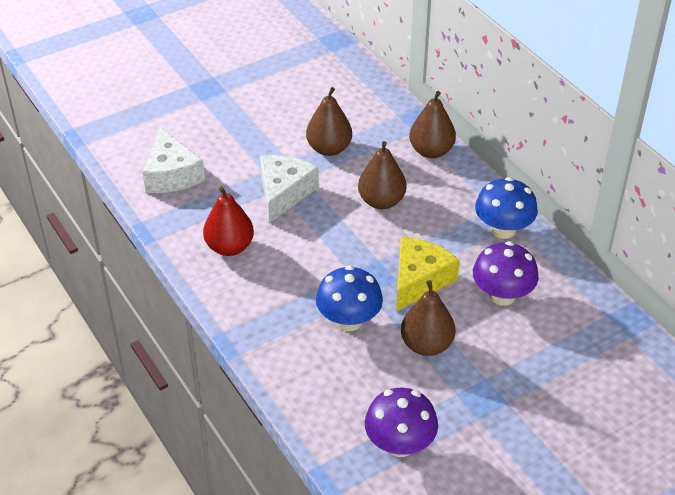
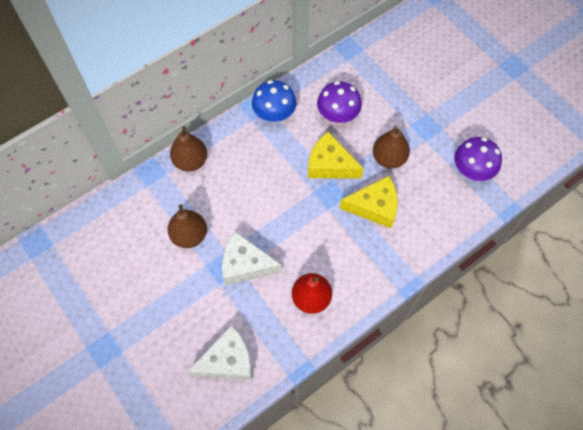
camera: 95 degrees left, 20 degrees up
(349, 320) = (374, 207): blue mushroom -> yellow cheese
(381, 201) = (250, 193): brown pear -> none

